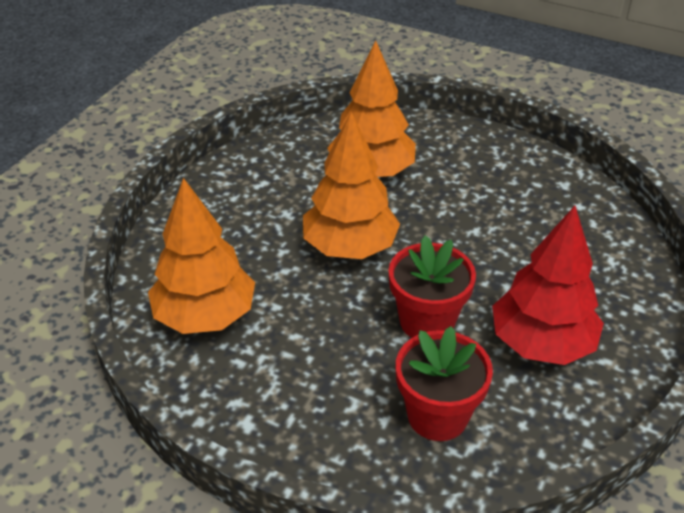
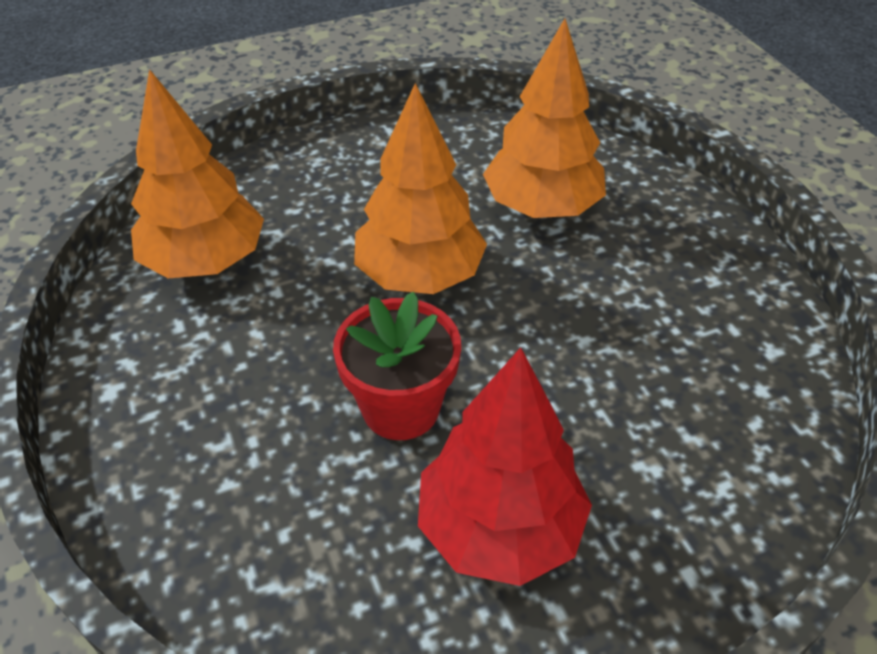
camera: 40 degrees right, 5 degrees up
(437, 415) = (282, 521): red flower pot -> none

